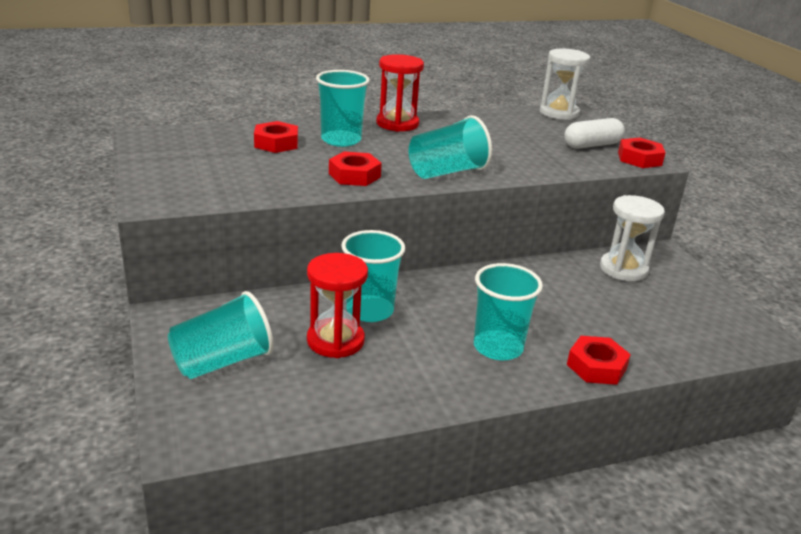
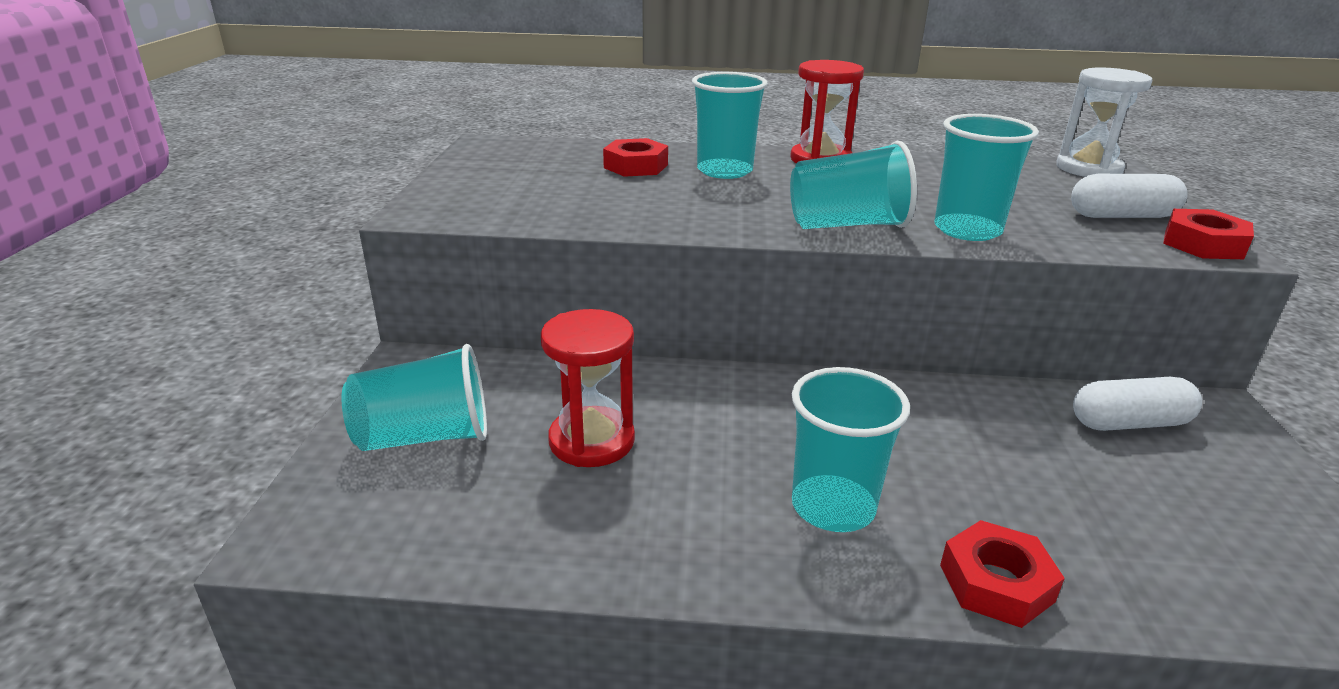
camera: 25 degrees right, 0 degrees up
(354, 175) = (706, 213): red nut -> none
(370, 310) = (669, 408): turquoise cup -> turquoise cup (967, 230)
(623, 269) = (1129, 423): white hourglass -> white capsule

